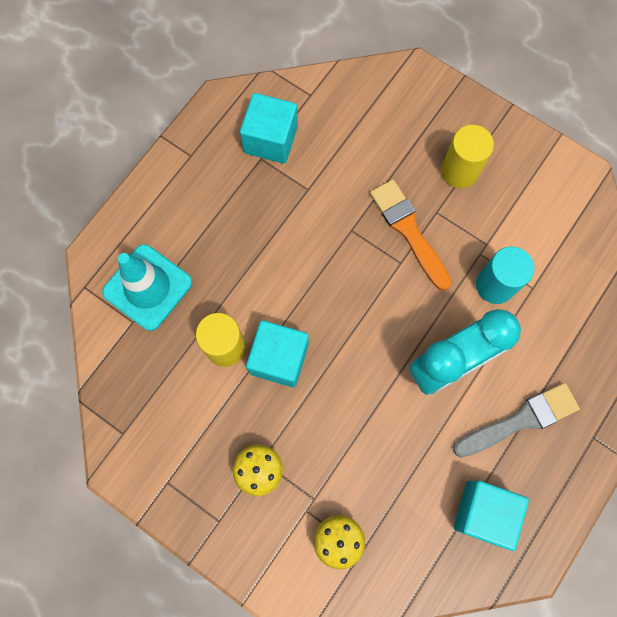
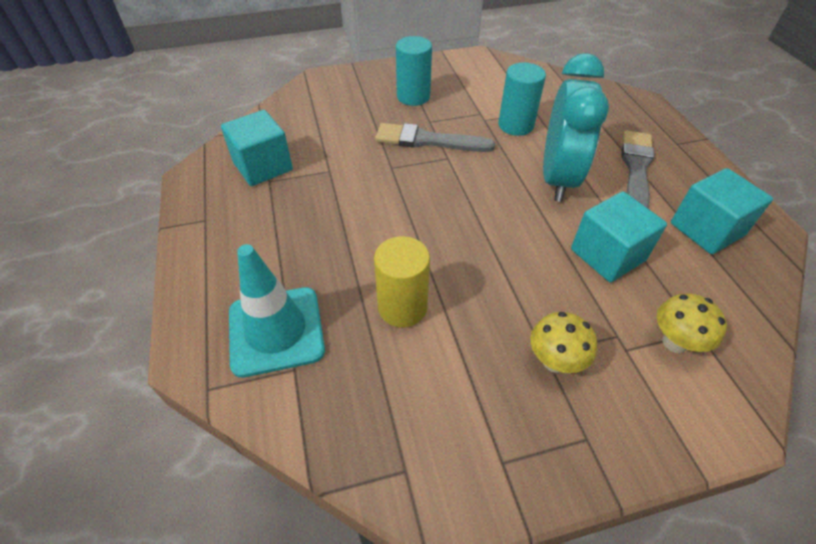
camera: 50 degrees left, 25 degrees down
(279, 358) = (453, 275): turquoise cube -> turquoise cube (607, 255)
(409, 231) = (428, 140): orange brush -> grey brush
(459, 171) = (413, 96): yellow cylinder -> turquoise cylinder

